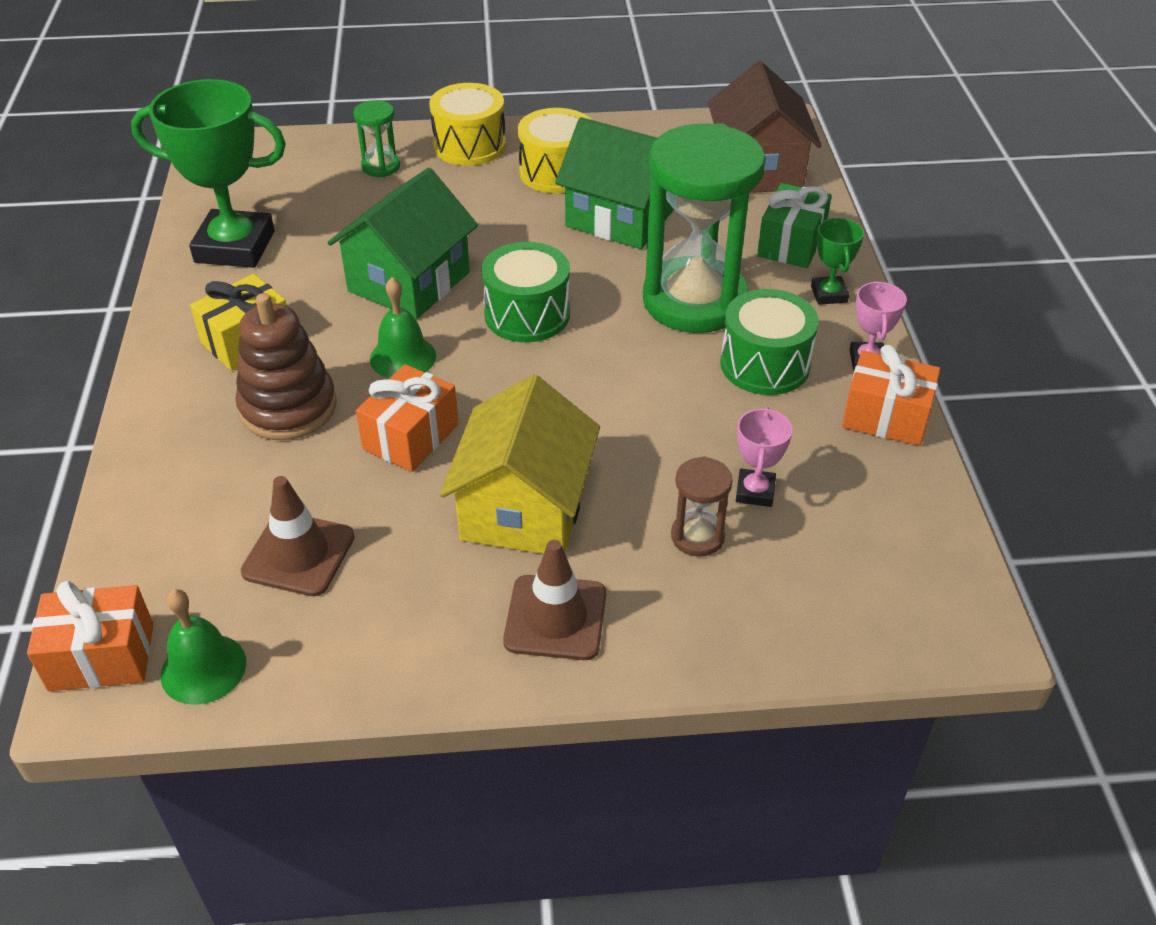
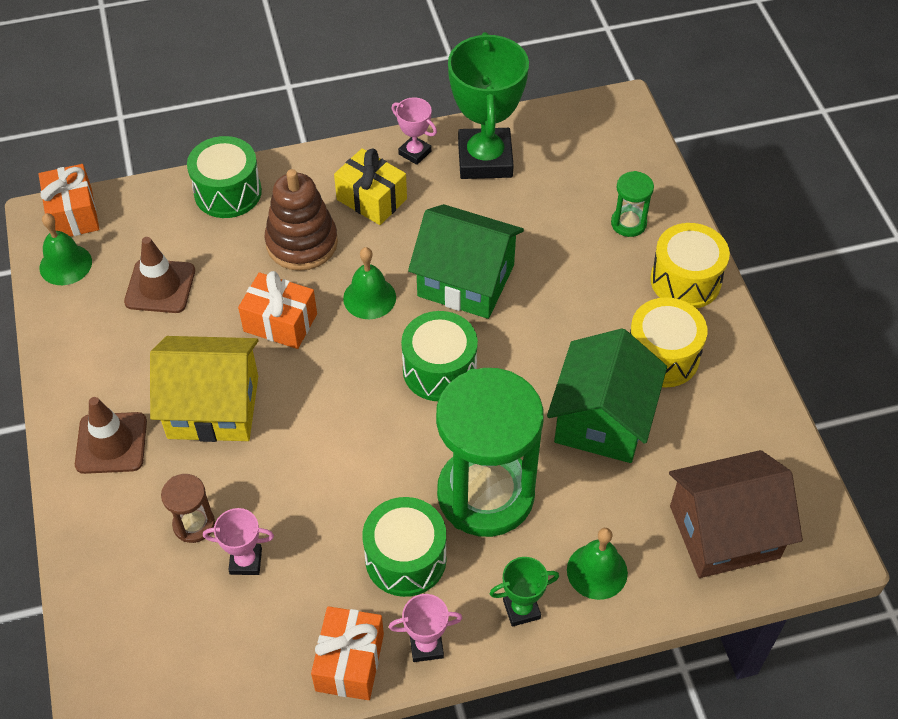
camera: 80 degrees right, 10 degrees up
(158, 473) = (228, 192): none -> green drum
(191, 298) = (415, 153): none -> pink trophy
(791, 244) = (597, 571): green gift -> green bell

